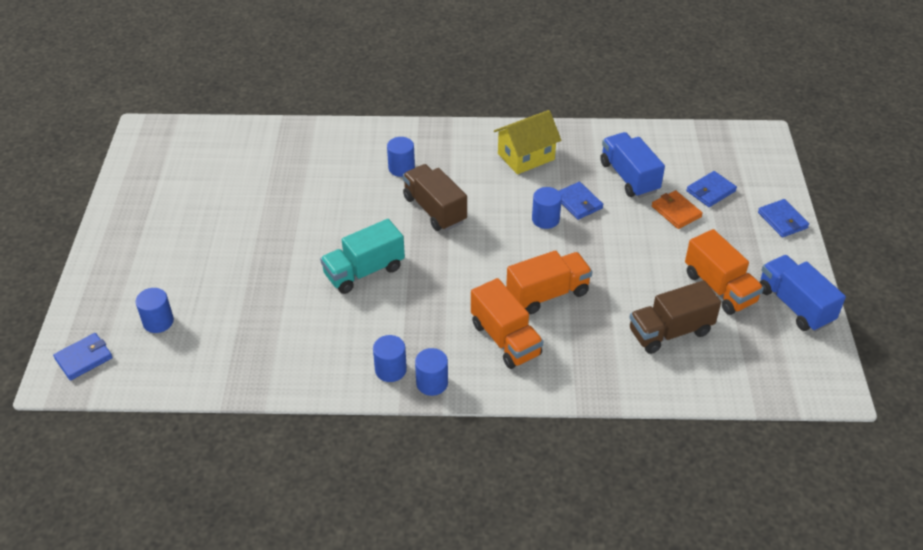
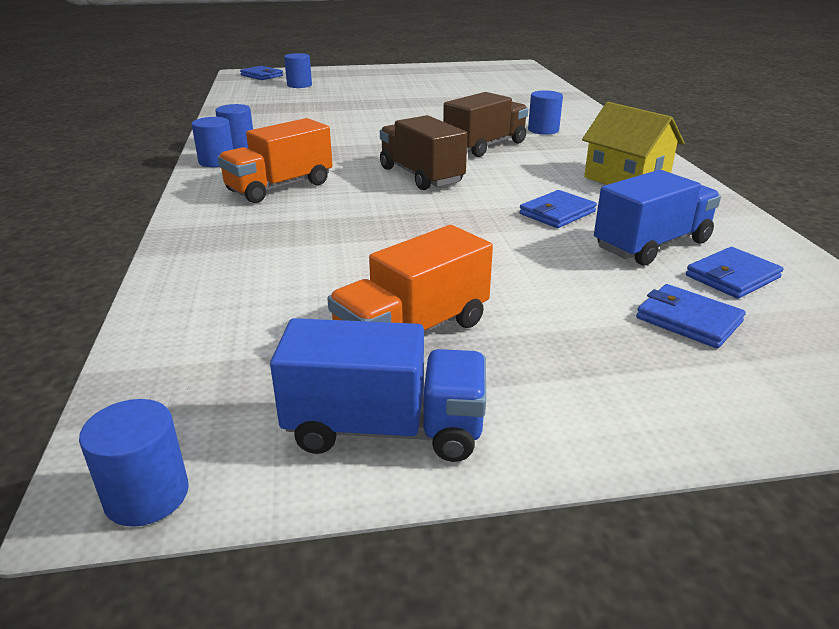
camera: 80 degrees right, 15 degrees down
(364, 271) = (374, 129): turquoise truck -> none
(545, 219) = (506, 196): blue cylinder -> blue cylinder (147, 495)
(547, 294) = (362, 204): orange truck -> none
(670, 331) = (296, 286): brown truck -> brown truck (421, 176)
(676, 211) = (597, 286): orange wallet -> none
(782, 220) = (672, 416): blue wallet -> blue wallet (732, 277)
(795, 305) = (385, 429): blue truck -> blue truck turned 45 degrees clockwise

